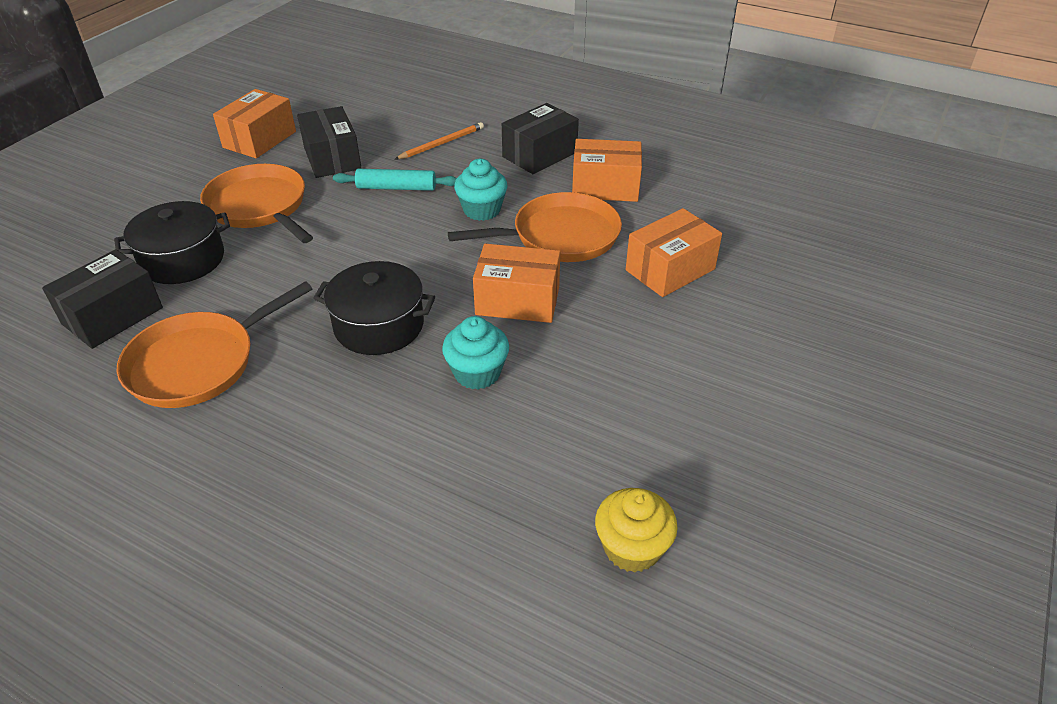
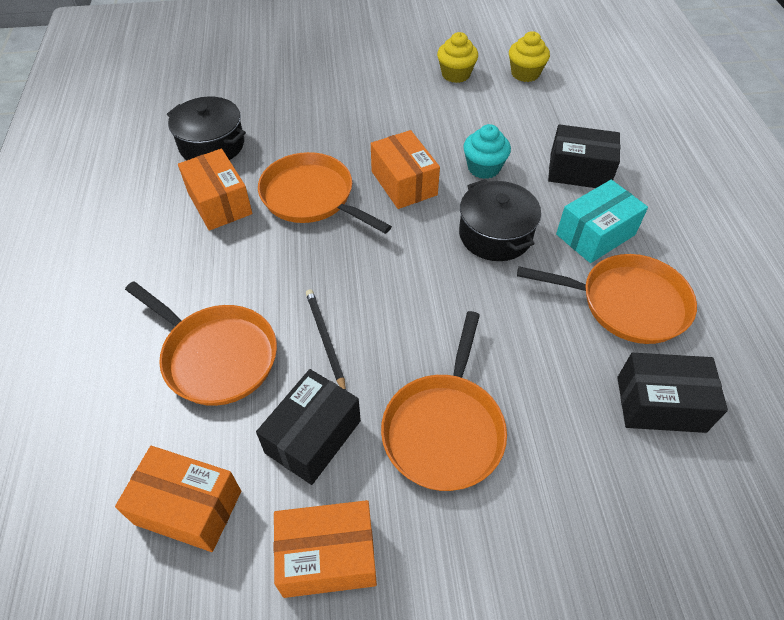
camera: 125 degrees left, 10 degrees up
(182, 260) = (563, 420): black pot -> black pot (212, 145)
(287, 399) = (595, 234): none -> turquoise box
(396, 188) = (325, 339): turquoise rolling pin -> black pencil
(442, 143) = (216, 356): orange pencil -> orange pan
(482, 210) = (313, 259): turquoise cupcake -> none
(539, 154) = (190, 268): black box -> black box (579, 171)
(670, 269) = (306, 132): orange box -> orange box (188, 507)
(692, 458) = (455, 74): none -> yellow cupcake

